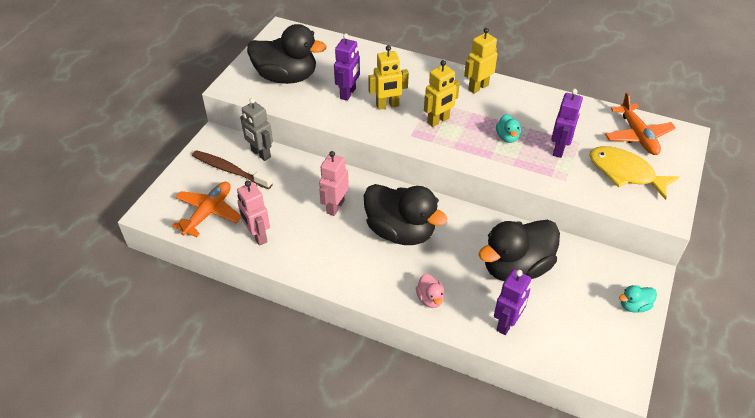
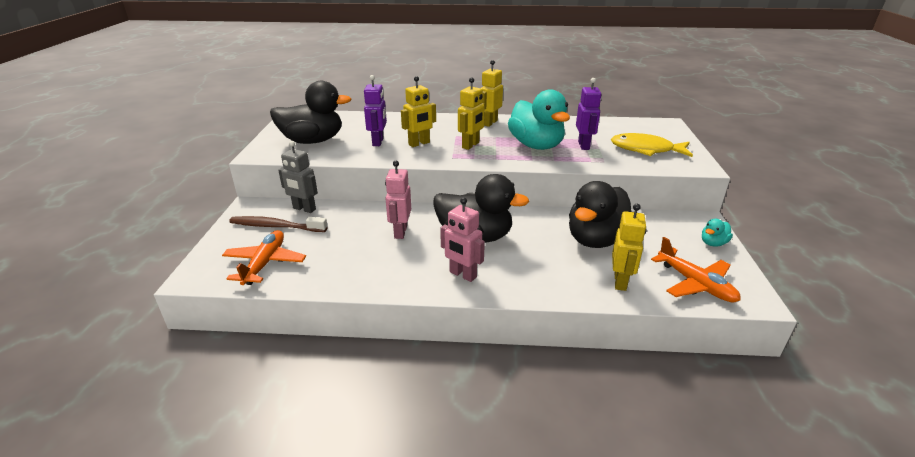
camera: 20 degrees left, 15 degrees down
(257, 236) = (329, 271): pink robot -> pink robot (462, 275)
(430, 299) = (536, 280): pink duck -> none
(507, 137) = (536, 145): turquoise duck -> turquoise duck, size x2.34
(507, 323) = (620, 282): purple robot -> yellow robot
(637, 136) = (635, 129): orange plane -> orange plane (695, 284)

